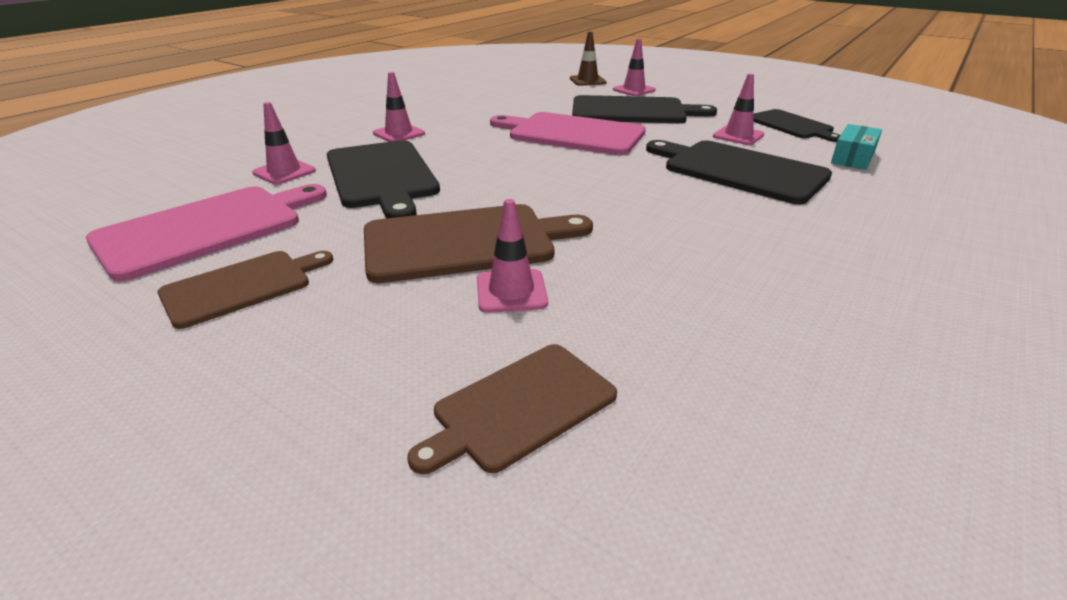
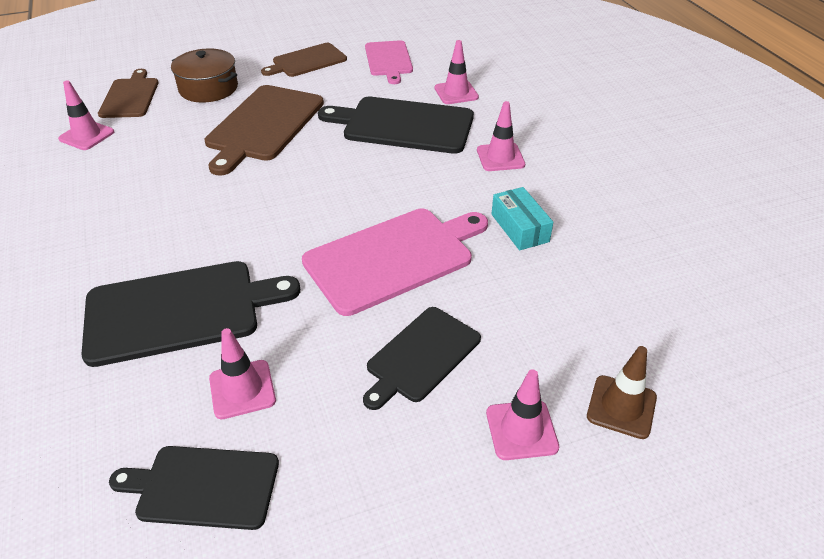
camera: 125 degrees right, 10 degrees up
(206, 228) = (389, 60): pink cutting board -> pink cutting board, size x0.63
(242, 286) = (307, 61): brown cutting board -> brown cutting board turned 60 degrees clockwise
(410, 333) = (208, 88): none -> brown pot
(511, 291) = (197, 121): pink traffic cone -> pink traffic cone (87, 135)
(633, 111) = (421, 356): black cutting board -> black cutting board, size x0.63
(852, 157) = (77, 436): turquoise box -> turquoise box (520, 228)

